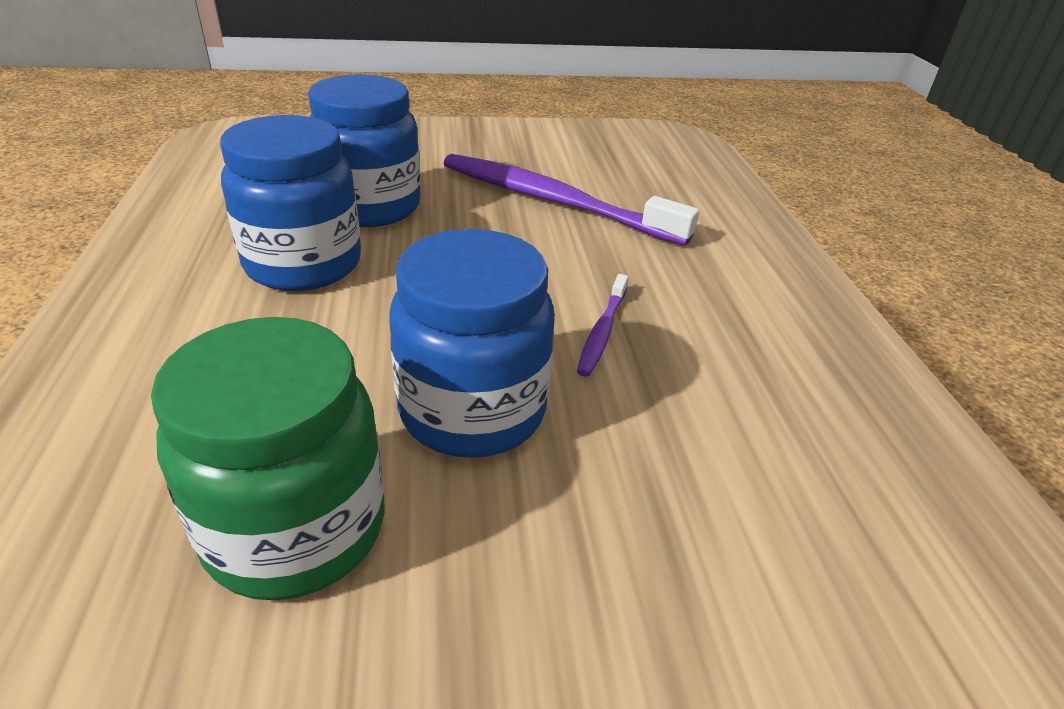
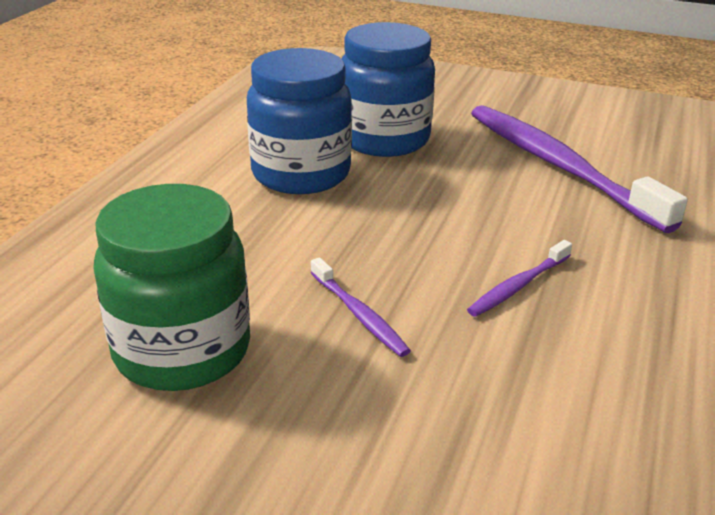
camera: 30 degrees right, 5 degrees down
(472, 410) = (359, 314): blue jar -> purple toothbrush

